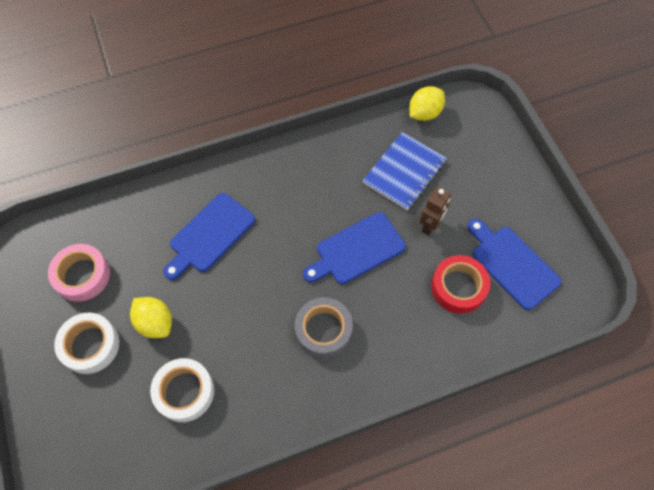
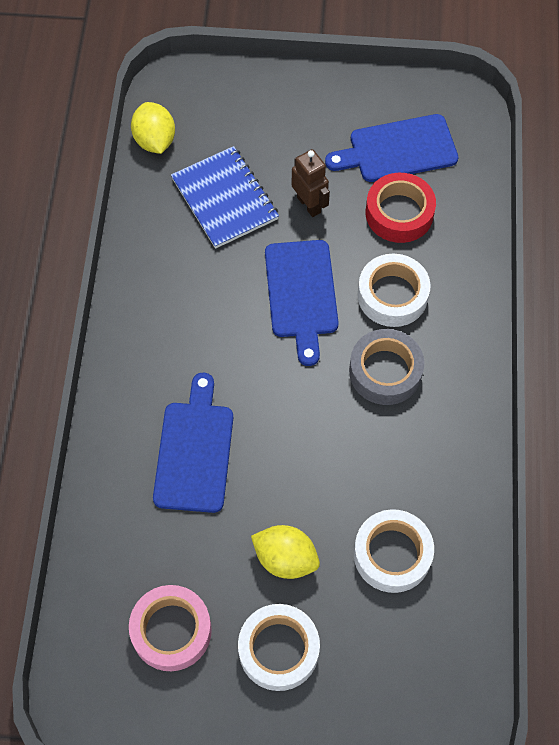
camera: 65 degrees left, 0 degrees up
(155, 323) = (285, 558): yellow lemon -> yellow lemon turned 45 degrees clockwise
(209, 235) = (194, 451): blue cutting board -> blue cutting board turned 150 degrees counterclockwise
(387, 310) = (392, 295): none -> white tape

